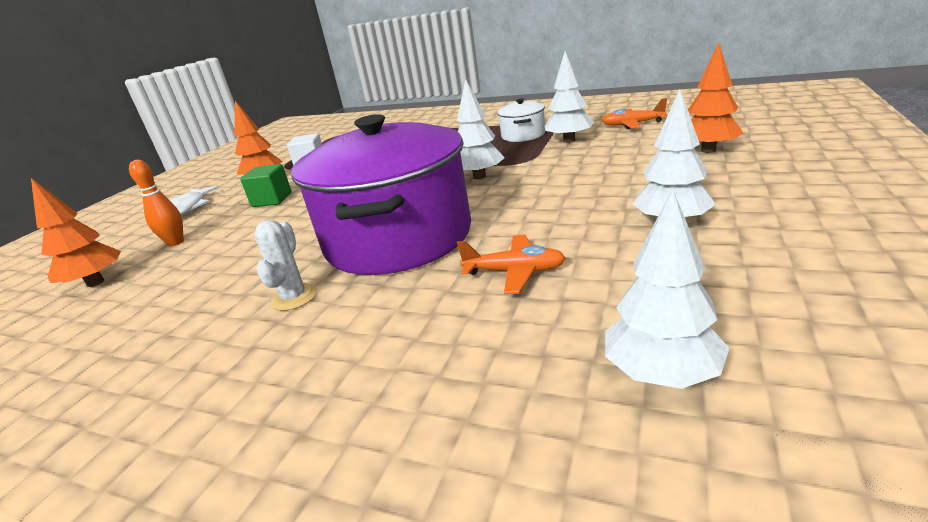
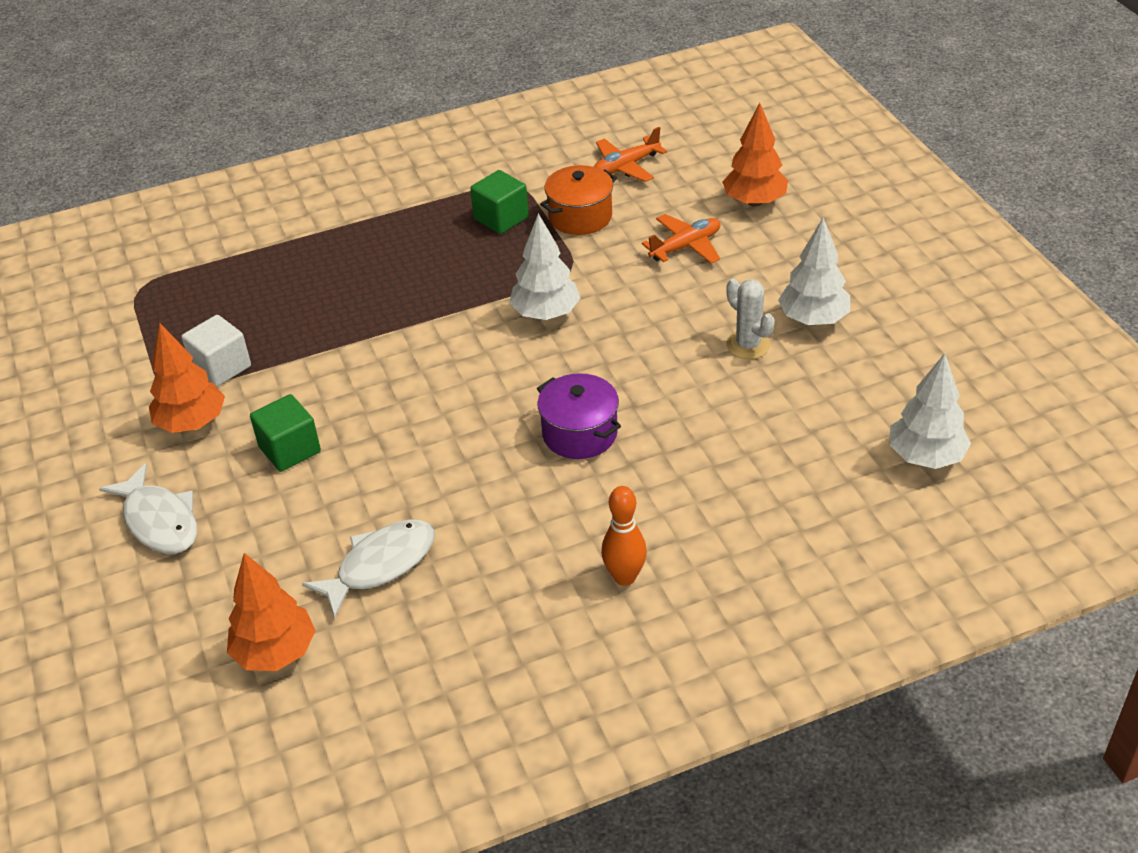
camera: 45 degrees left, 15 degrees up
(176, 242) = (273, 563): orange bowling pin -> orange bowling pin (624, 577)
(200, 263) = (380, 565): none -> white fish
(294, 297) = (580, 539): white cactus -> white cactus (748, 345)
(398, 238) = (579, 433): purple pot -> purple pot, size x0.43
(514, 272) = (746, 423): orange plane -> orange plane (686, 246)
(523, 135) = (501, 218): white pot -> green cube
(569, 140) = (580, 216): white tree -> orange pot

